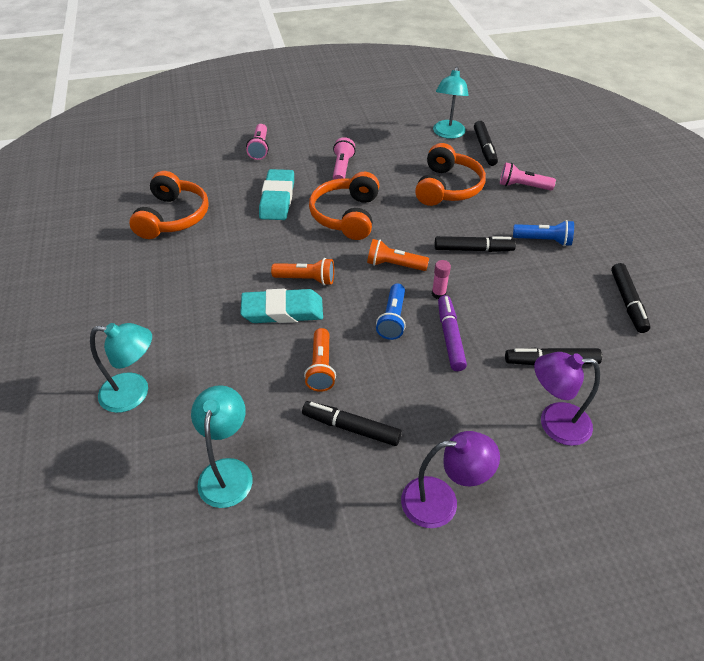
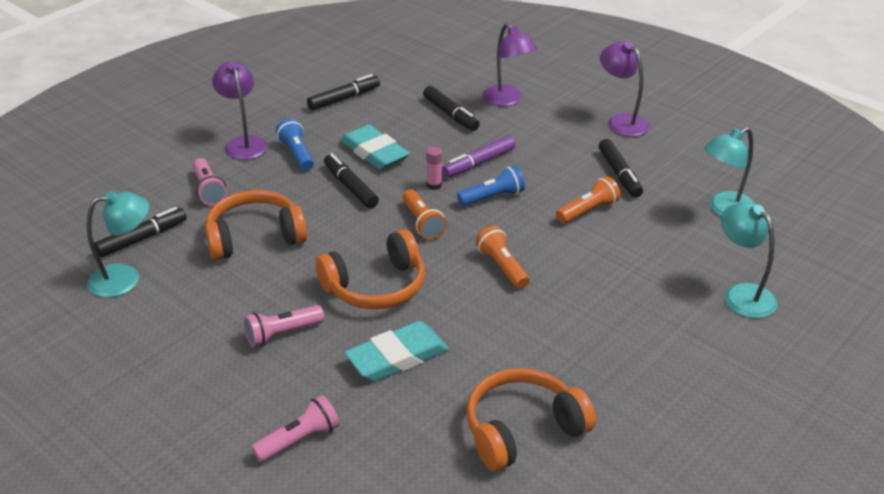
camera: 125 degrees left, 10 degrees down
(282, 310) = (557, 261): turquoise eraser -> turquoise eraser (374, 152)
(580, 220) = (244, 143): none -> purple lamp

